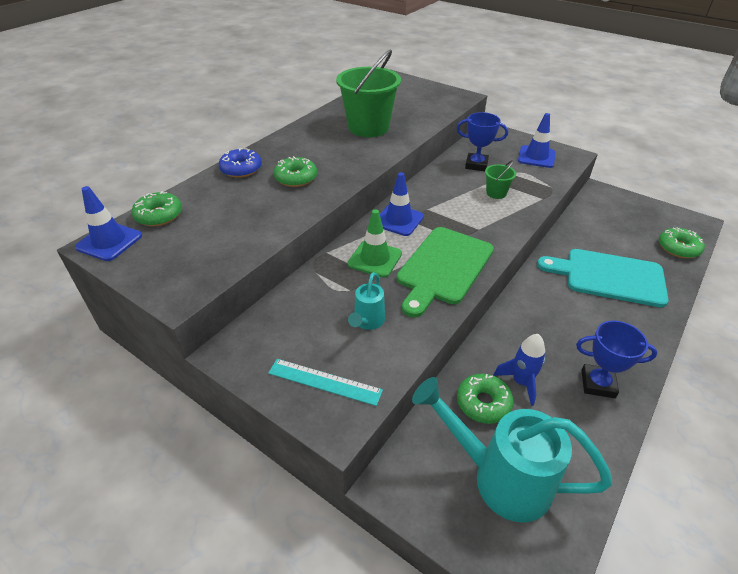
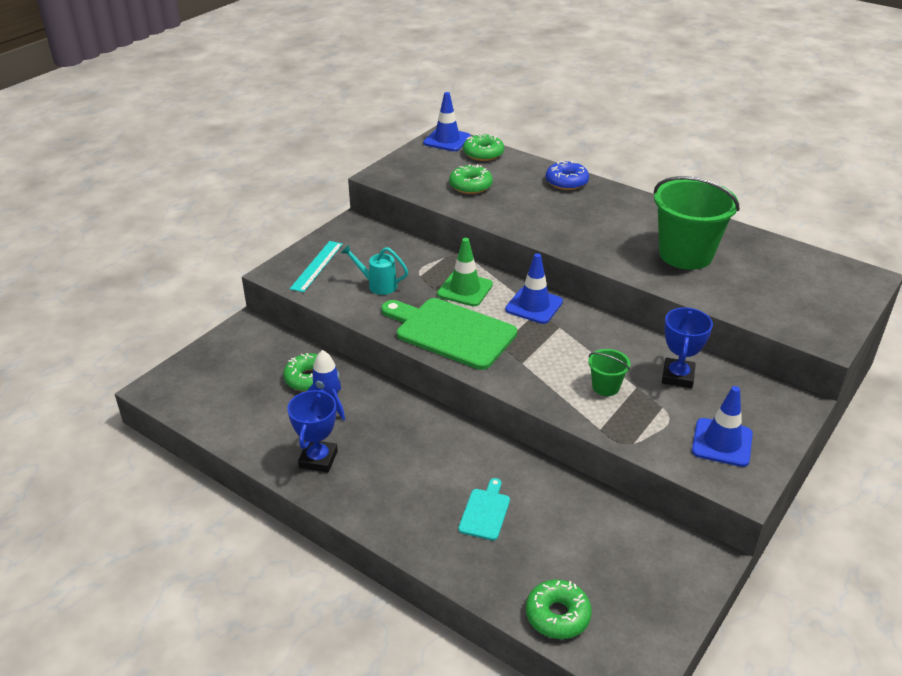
camera: 90 degrees right, 5 degrees down
(296, 178) = (554, 212): green donut -> green donut (470, 186)
(499, 477) = (239, 379): turquoise watering can -> none
(609, 277) = (485, 512): turquoise cutting board -> turquoise cutting board, size x0.48

